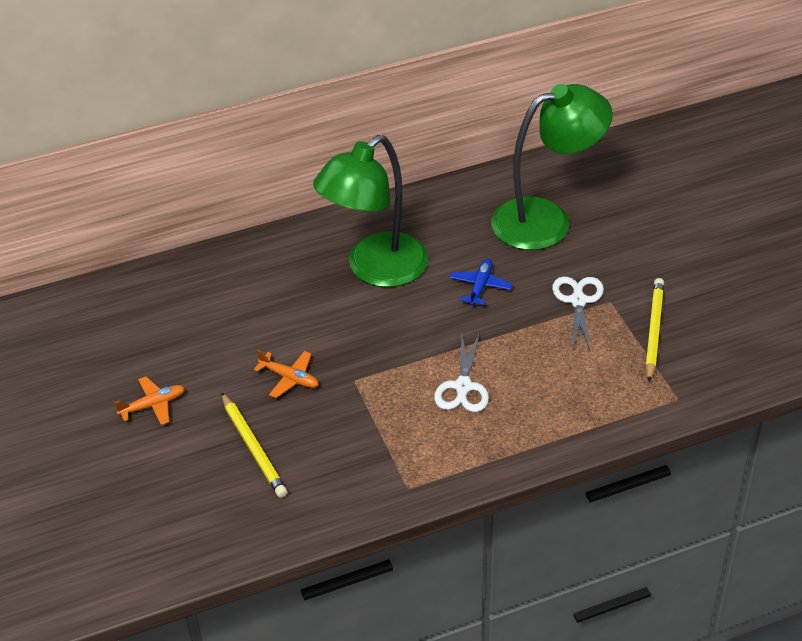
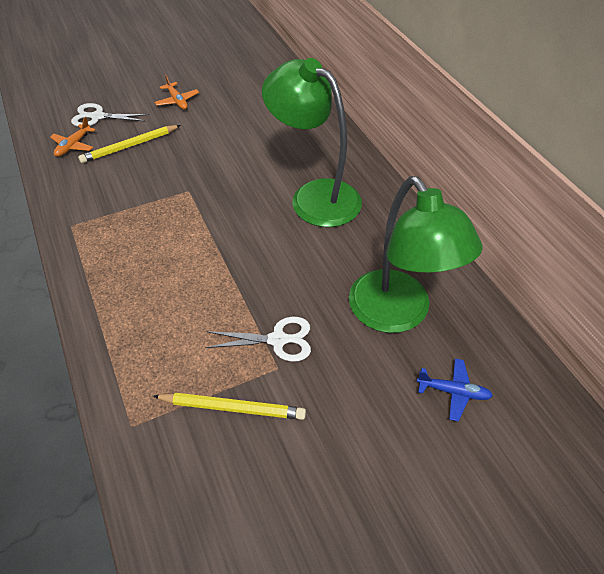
camera: 85 degrees right, 5 degrees up
(290, 378) = (194, 158): orange plane -> orange plane (73, 145)
(463, 387) = (172, 255): white scissors -> white scissors (97, 117)
(480, 286) = (296, 264): blue plane -> blue plane (453, 392)

